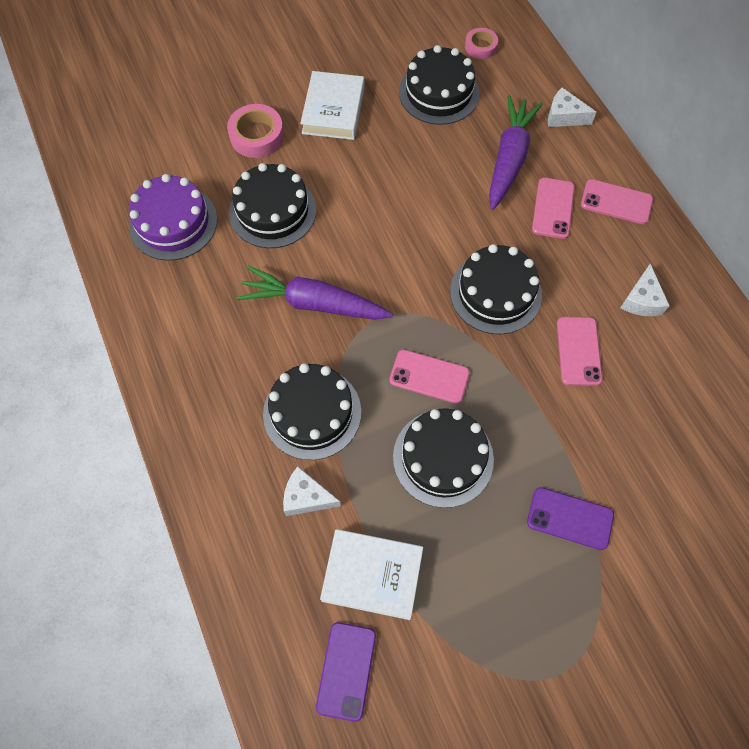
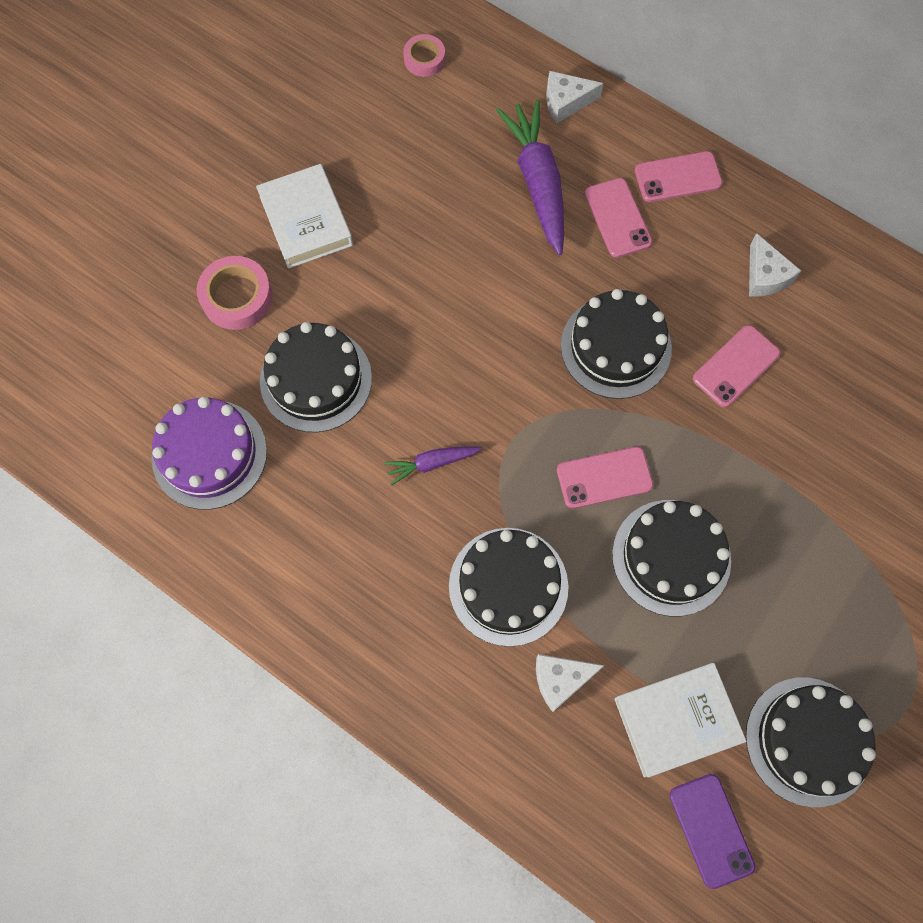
camera: 30 degrees left, 5 degrees up
(314, 303) = (432, 463): purple carrot -> purple carrot, size x0.51
(439, 93) = (412, 140): black cake -> black cake (808, 741)
(570, 518) = (828, 548): purple phone -> none
(578, 351) = (736, 366): pink phone -> pink phone turned 75 degrees clockwise

